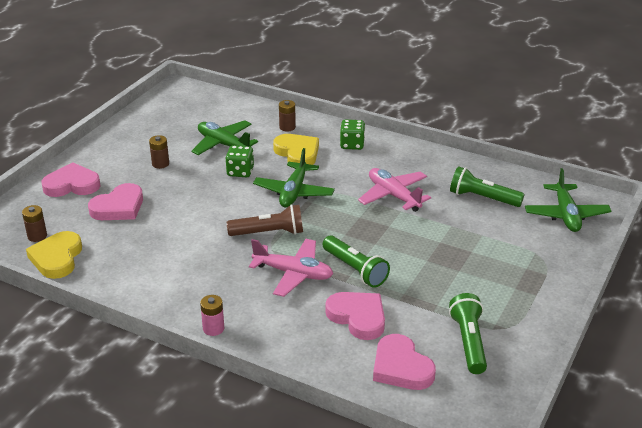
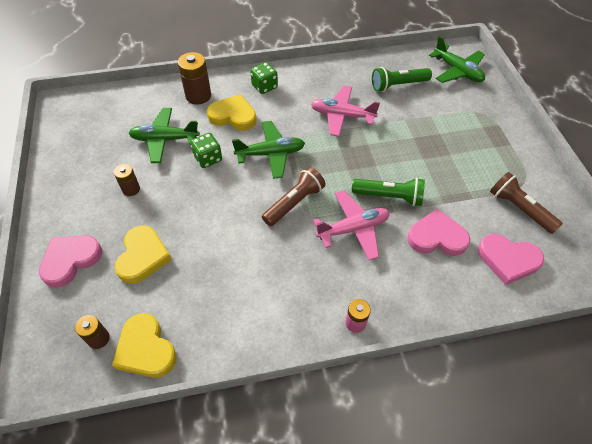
camera: 40 degrees left, 20 degrees up
(119, 207) = (143, 256): pink heart -> yellow heart
(287, 127) = (198, 96): brown battery -> brown battery, size x1.69
(294, 192) = (271, 154): green plane -> green plane turned 75 degrees counterclockwise
(468, 342) = (519, 209): green flashlight -> brown flashlight

